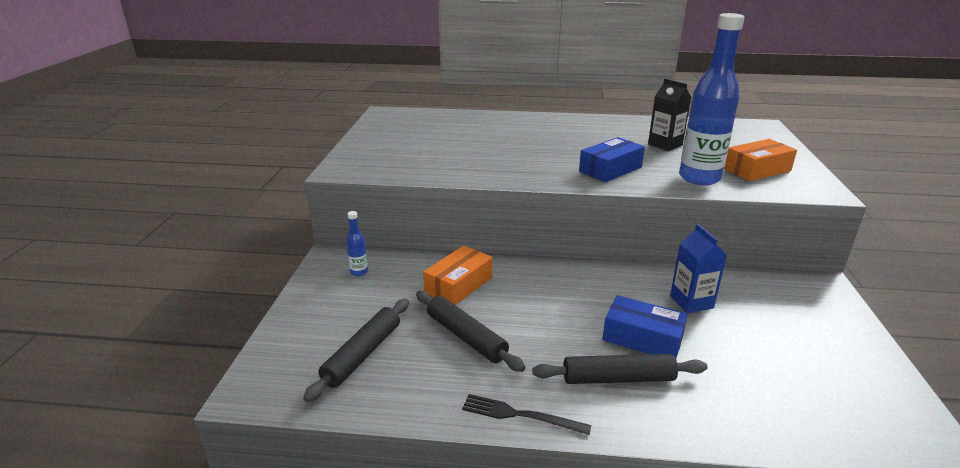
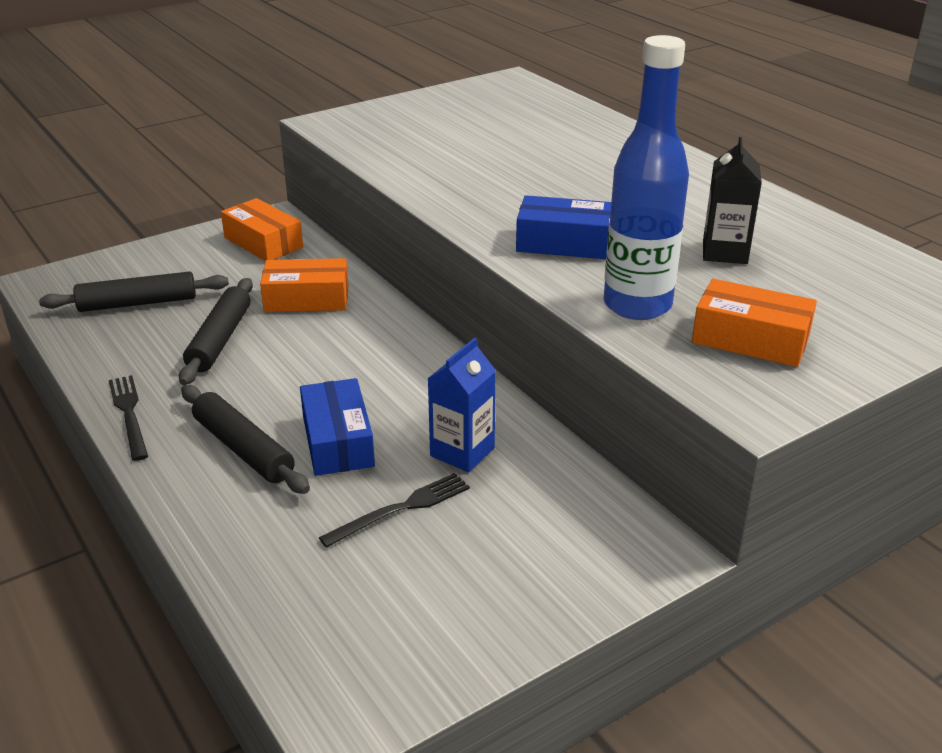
camera: 50 degrees right, 5 degrees up
(359, 272) = (263, 242): blue bottle -> orange box
(734, 344) = (401, 509): none -> black fork

